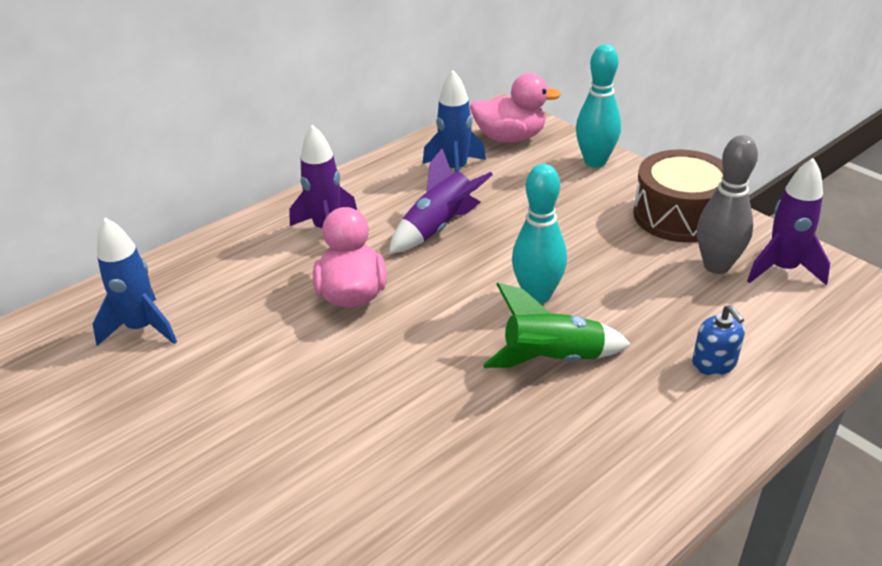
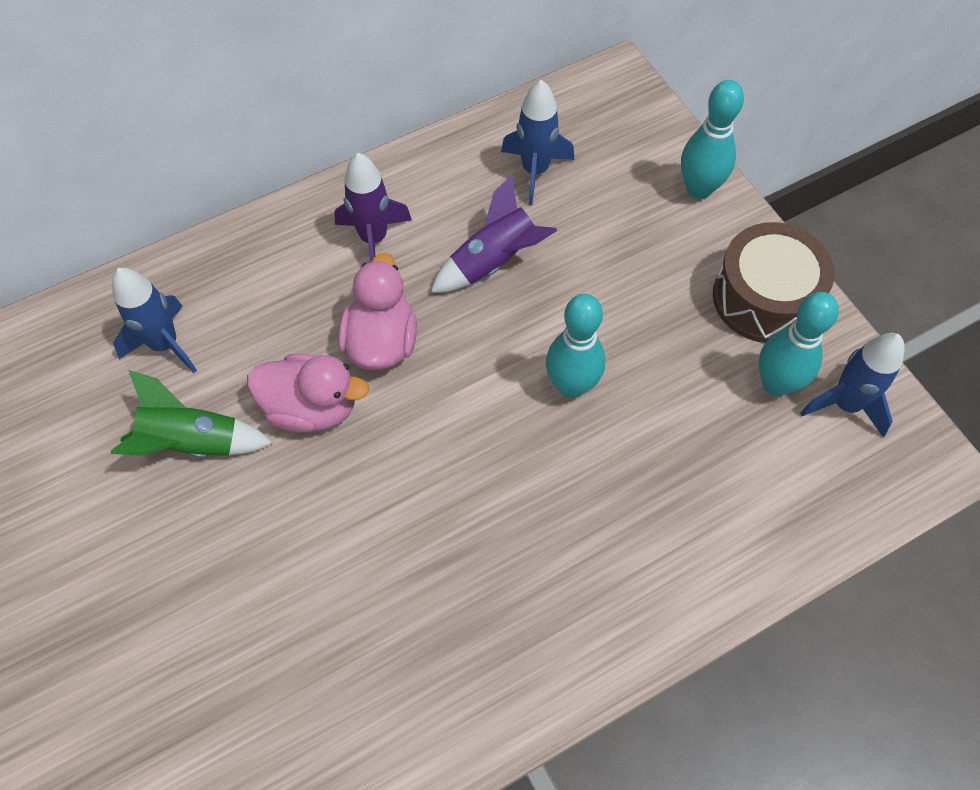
camera: 10 degrees right, 25 degrees up
(510, 138) = (613, 127): pink duck -> pink duck (311, 408)
(552, 359) = (561, 476): green rocket -> green rocket (193, 443)
(714, 363) = (721, 517): blue soap dispenser -> none
(716, 266) = (776, 384): grey bowling pin -> turquoise bowling pin
(782, 269) = (845, 404): purple rocket -> blue rocket

